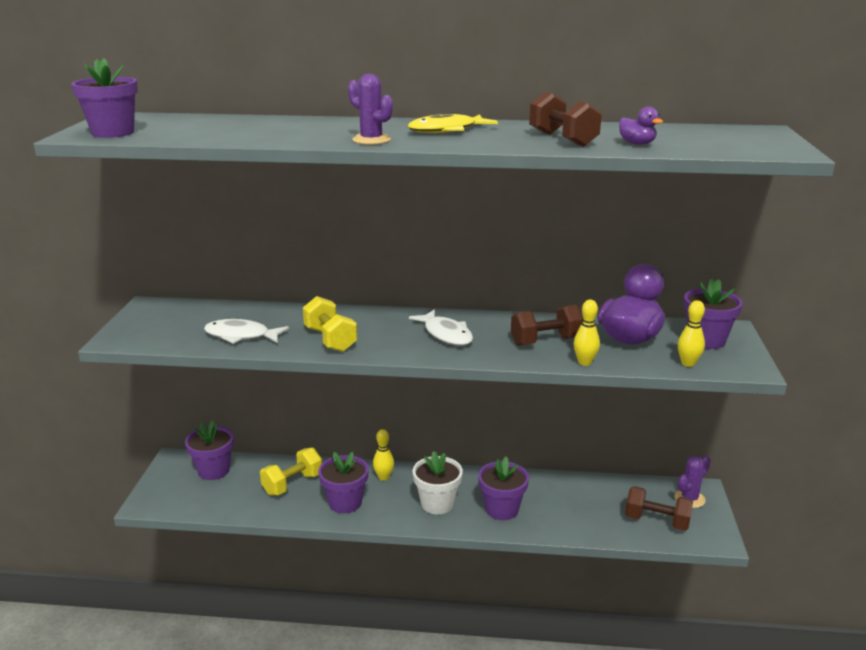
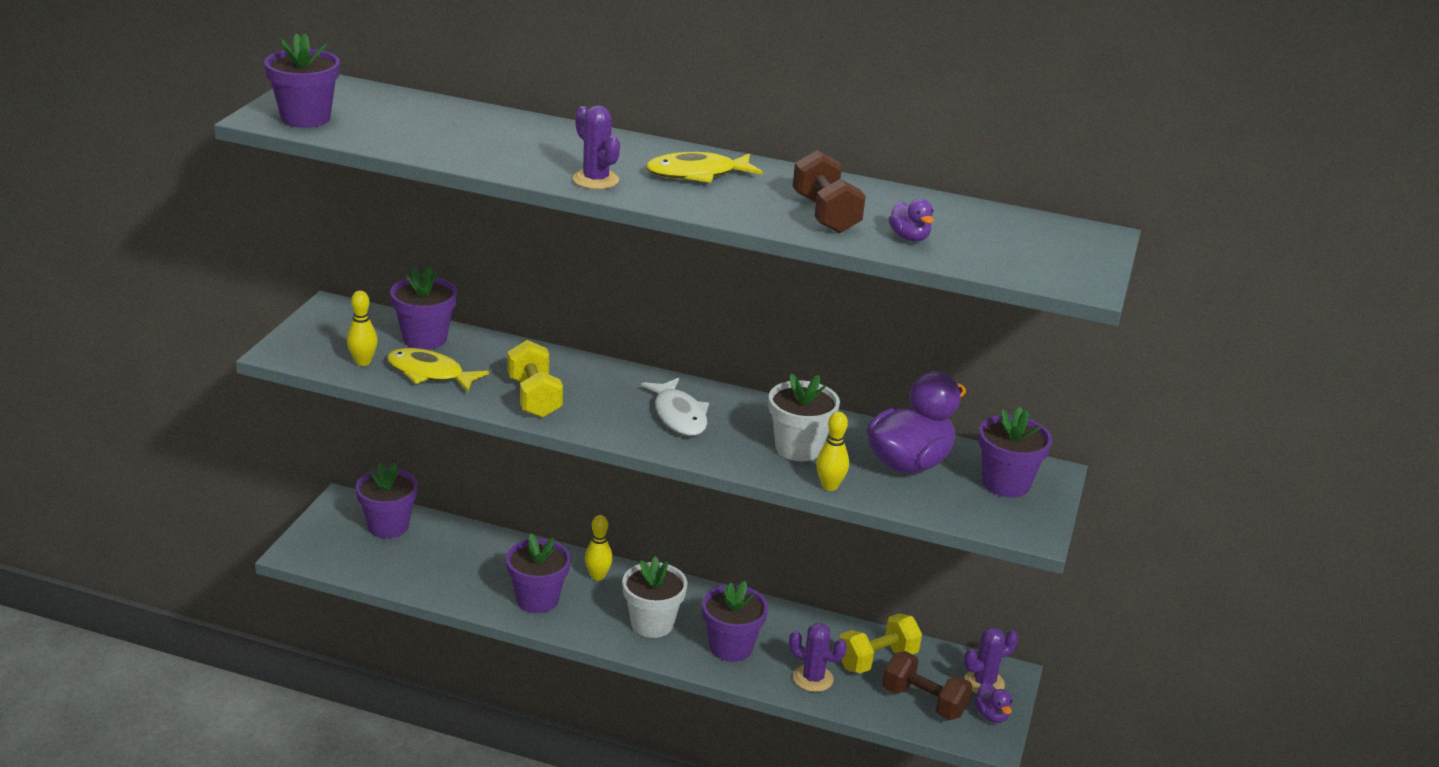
camera: 10 degrees right, 5 degrees up
(228, 314) = (424, 339): none -> purple flower pot
(241, 336) = (430, 373): white fish -> yellow fish
(292, 484) = (480, 563): yellow dumbbell -> yellow dumbbell (877, 659)
(546, 341) = (798, 448): brown dumbbell -> white flower pot
(571, 520) = (813, 678): none -> purple cactus
(688, 363) = (959, 511): yellow bowling pin -> yellow bowling pin (363, 362)
(707, 521) = (991, 715): none -> purple duck

